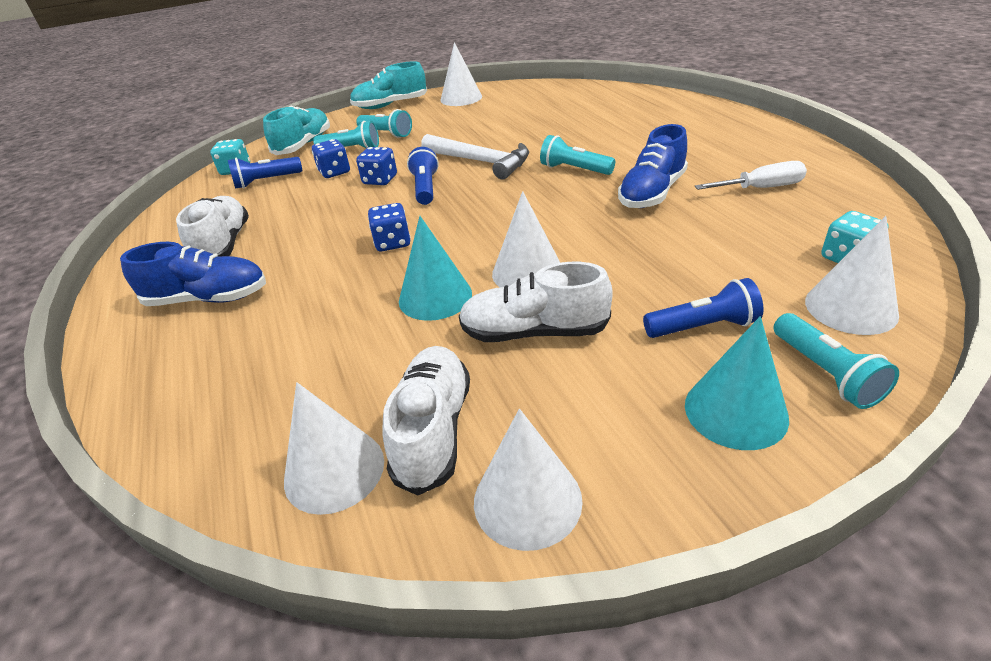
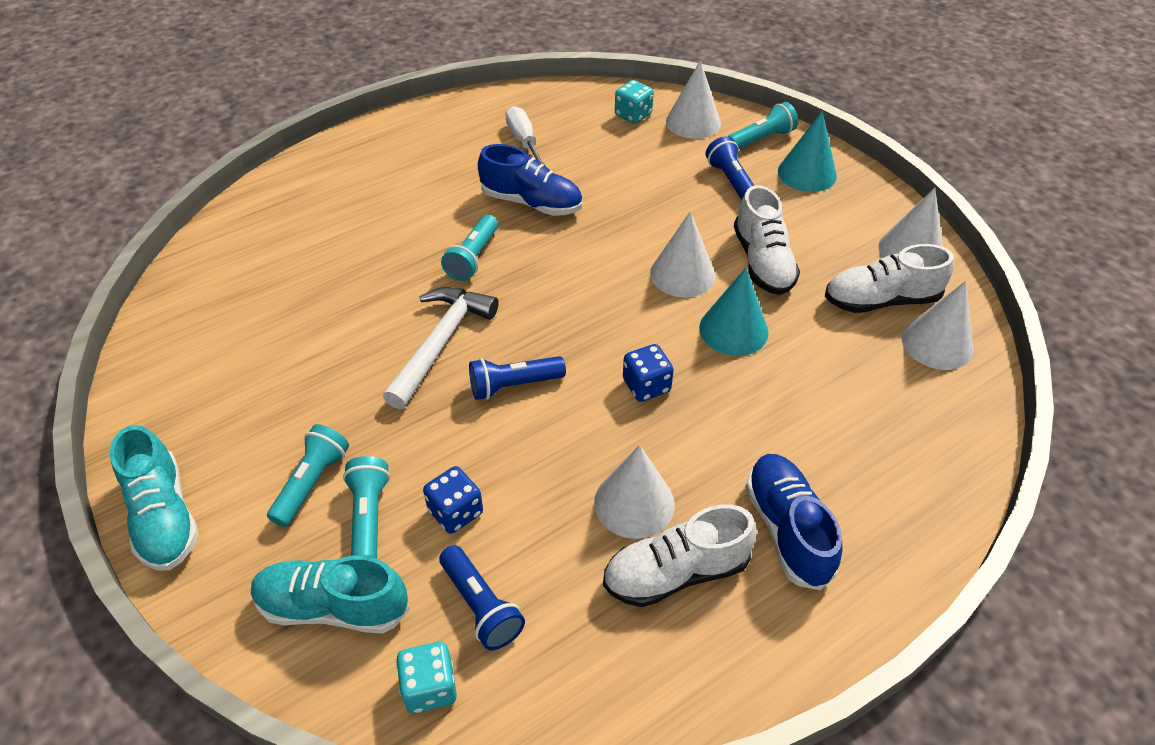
camera: 105 degrees left, 10 degrees up
(380, 180) = (487, 442): blue dice -> none
(461, 98) = (173, 410): white cone -> white cone (634, 503)

